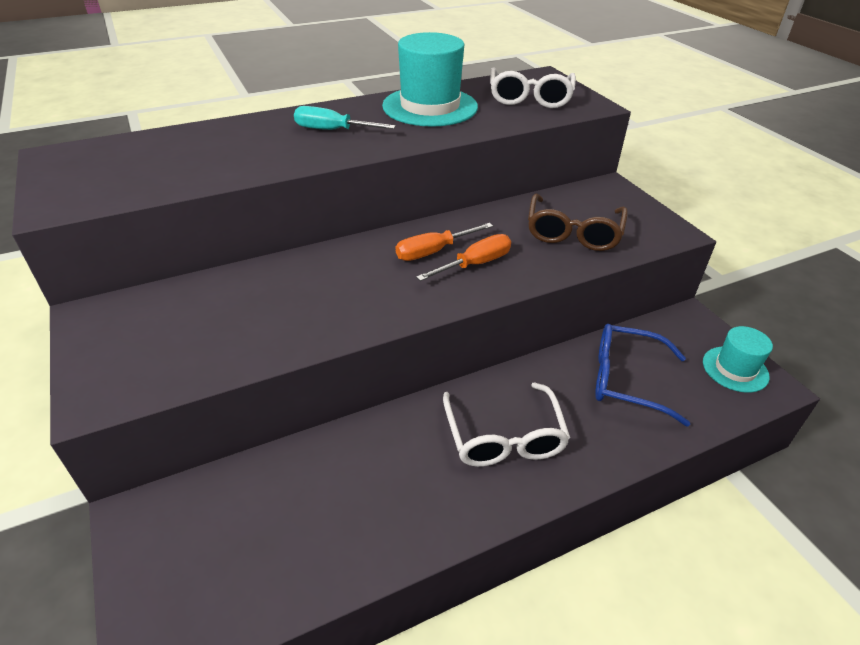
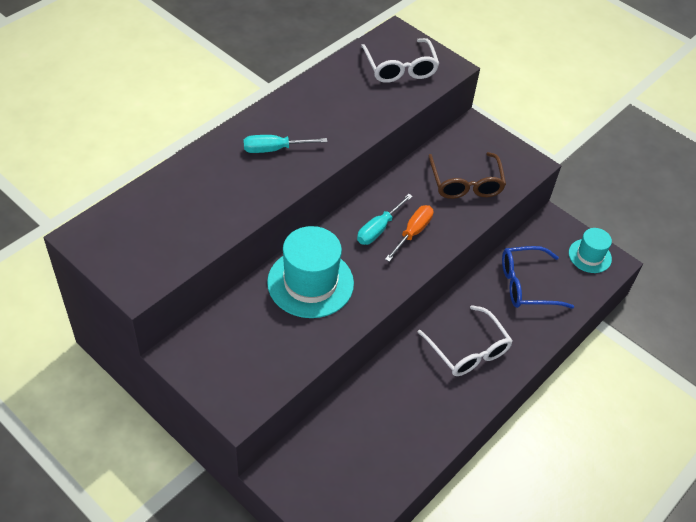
camera: 25 degrees left, 10 degrees up
(430, 106) = (330, 99): turquoise hat -> turquoise hat (310, 283)
(434, 251) = (379, 229): orange screwdriver -> turquoise screwdriver

